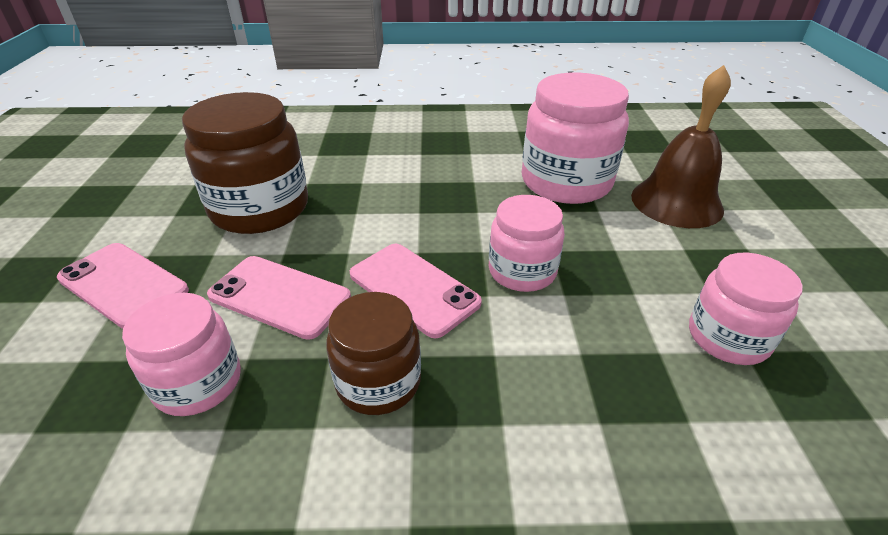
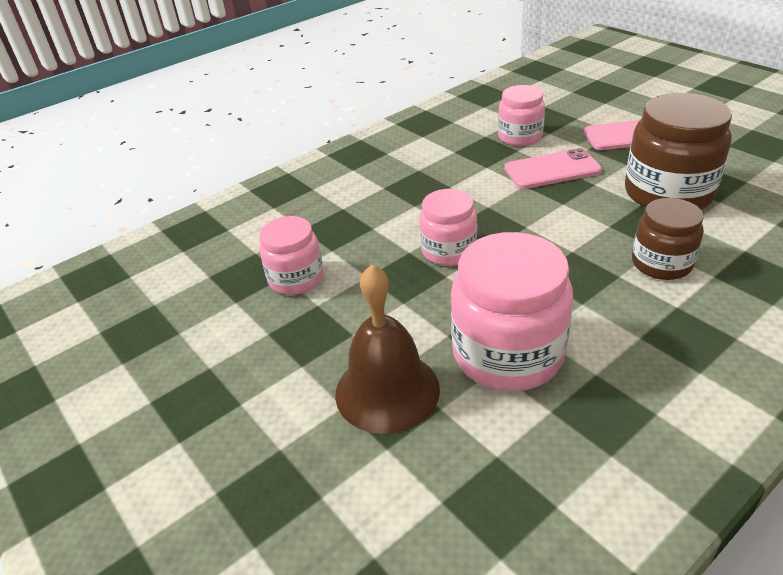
camera: 145 degrees right, 0 degrees up
(378, 382) = (452, 172): brown jar -> brown jar (661, 263)
(413, 288) = (495, 208): pink phone -> none

